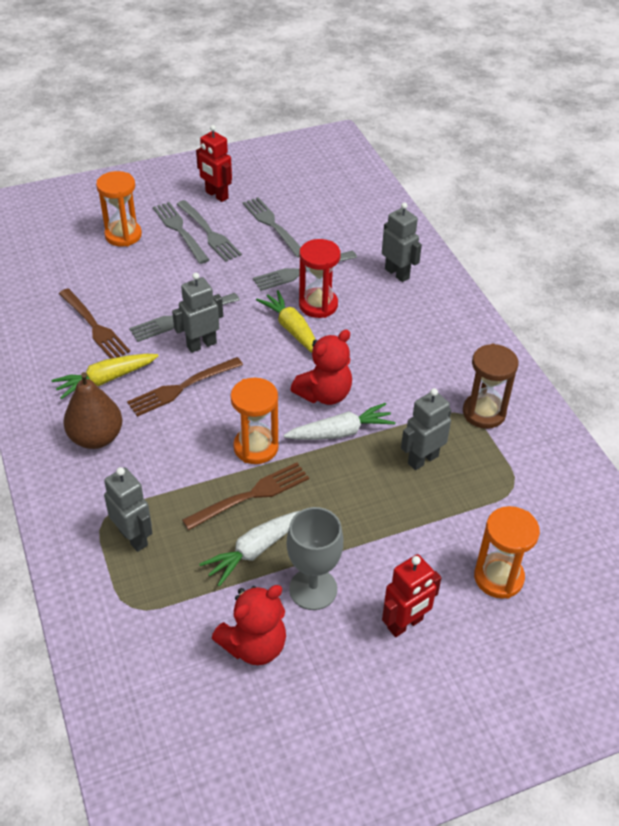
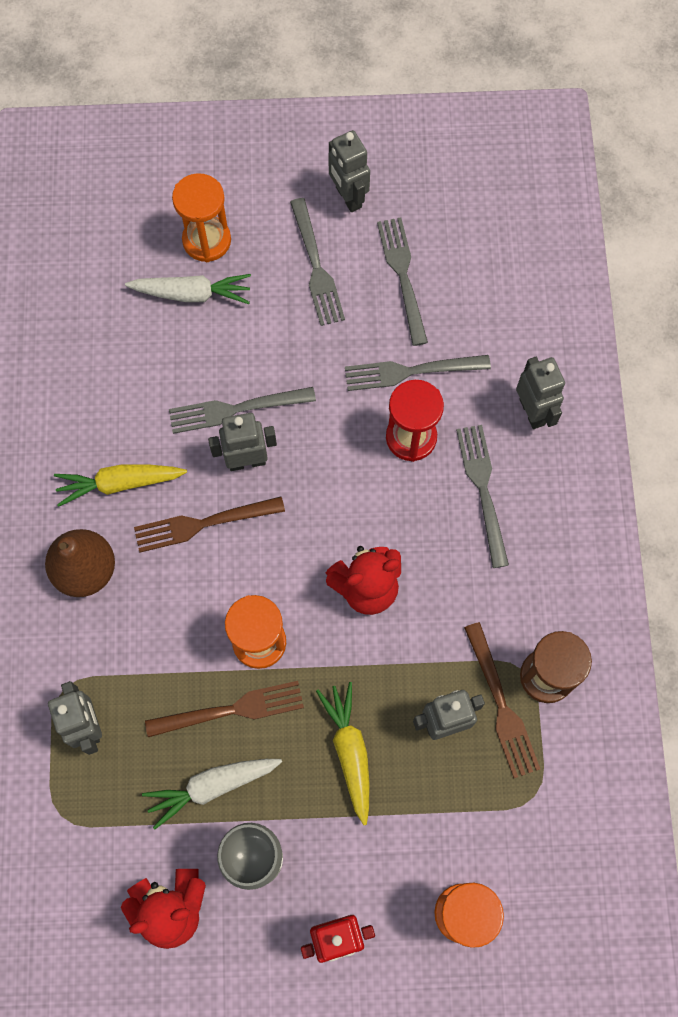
camera: 20 degrees right, 25 degrees up
(94, 326) = (129, 392): brown fork -> brown fork (501, 705)
(180, 230) = (280, 252): grey fork -> grey fork (483, 489)
(216, 195) = (348, 197): red robot -> grey robot
(292, 329) = (364, 469): yellow carrot -> yellow carrot (349, 751)
(341, 432) = (364, 651): white carrot -> white carrot (192, 294)

